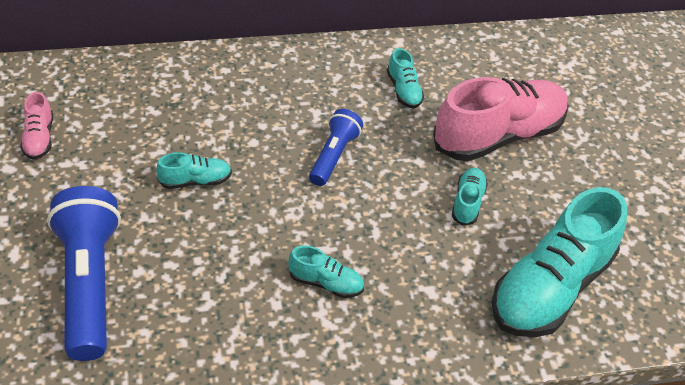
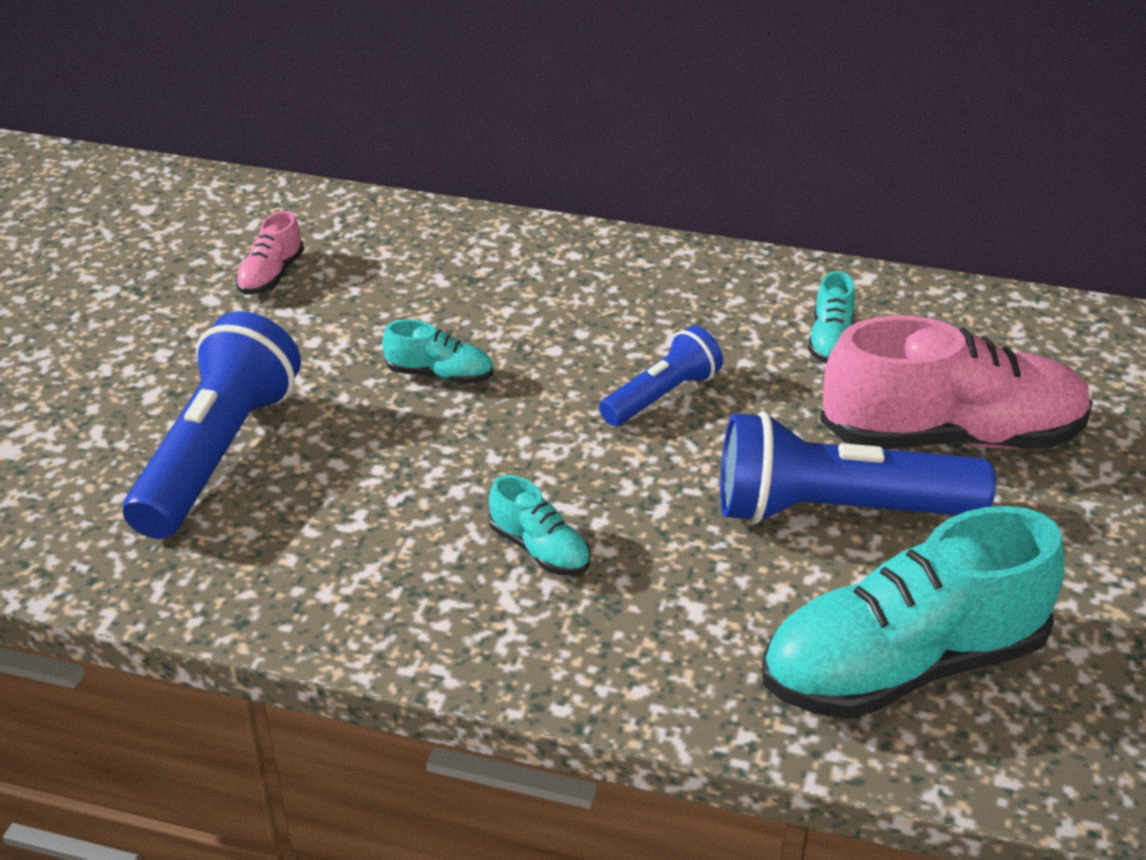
camera: 30 degrees right, 10 degrees down
(467, 202) = (837, 511): turquoise shoe -> blue flashlight

